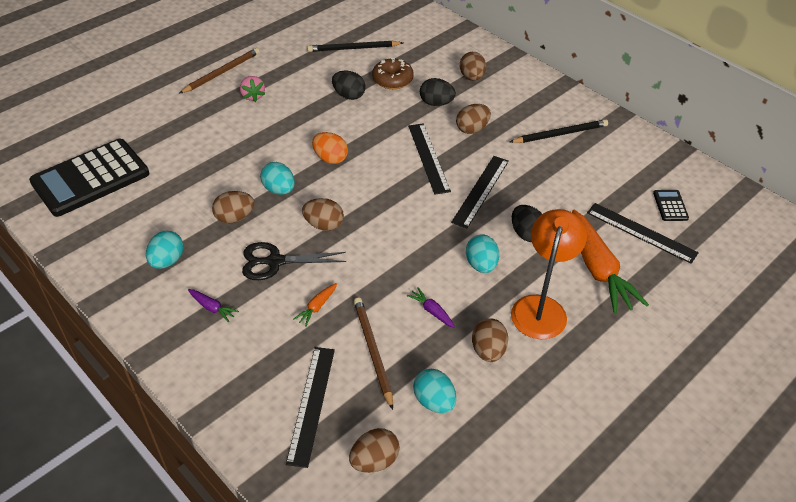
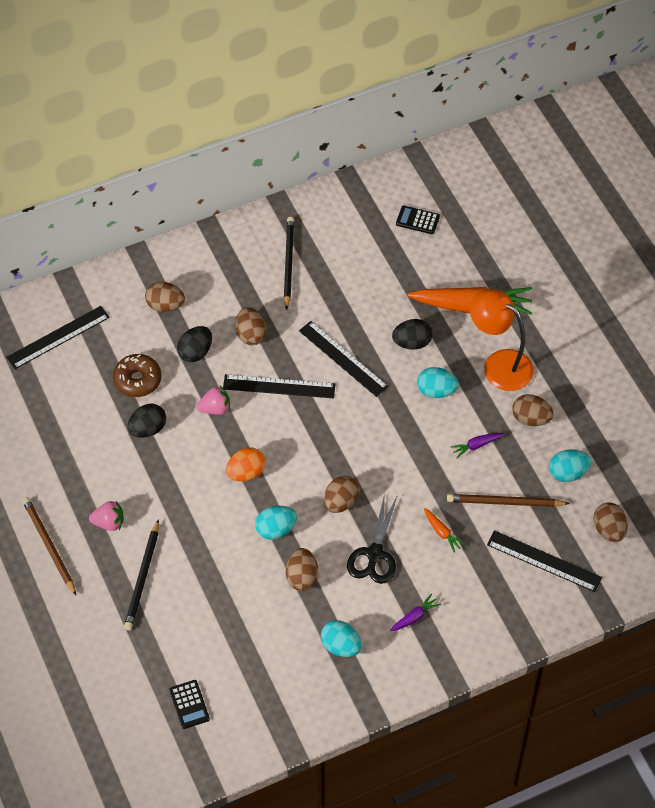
camera: 70 degrees left, 10 degrees up
(91, 178) = (189, 704): black calculator -> black calculator, size x0.40
(354, 48) = (61, 401): black pencil -> black pencil (143, 577)
(386, 126) = (215, 409): none -> pink strawberry
(641, 232) = (441, 256): black ruler -> black ruler (58, 337)

